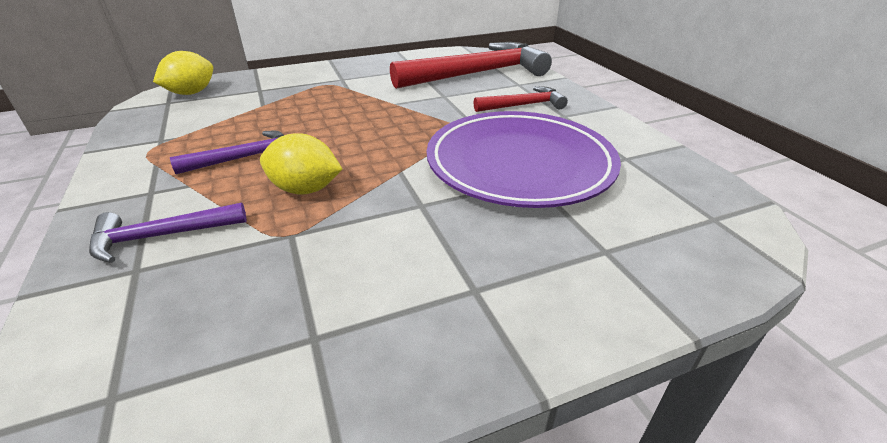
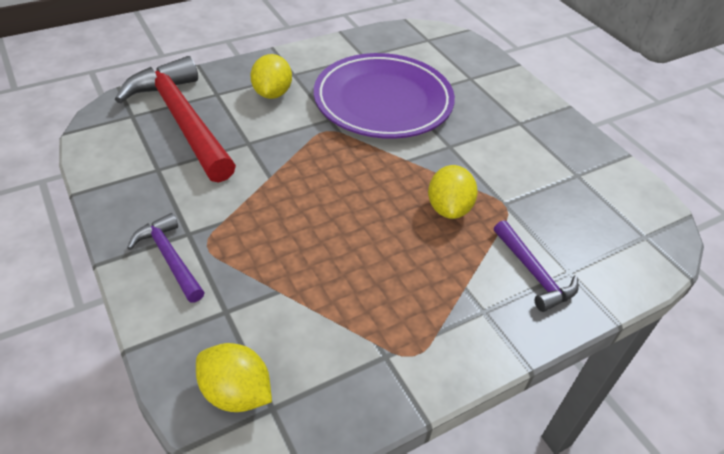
camera: 100 degrees left, 10 degrees up
(245, 158) = (408, 263): purple hammer -> purple hammer (169, 258)
(524, 105) = (272, 93): red hammer -> yellow lemon

